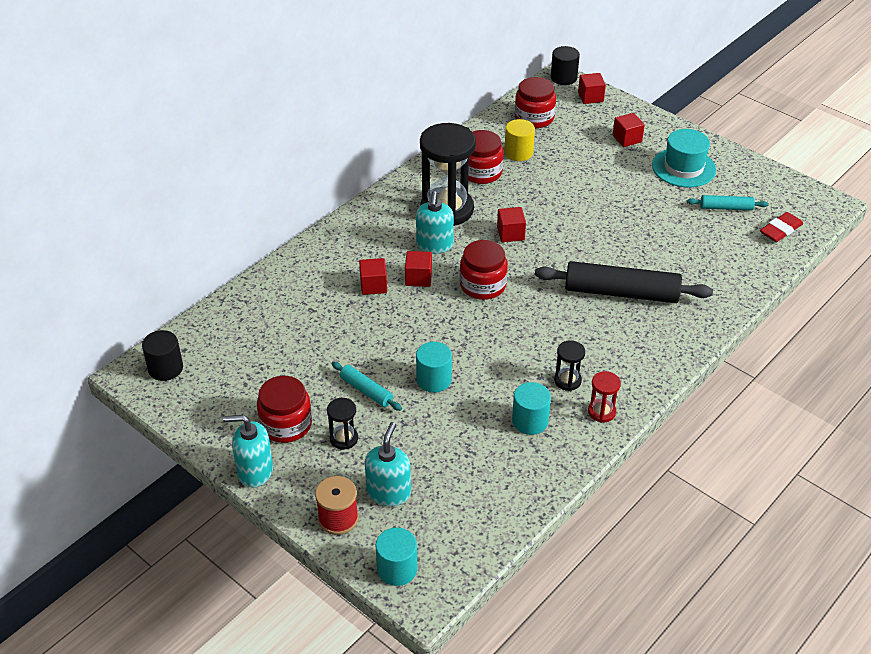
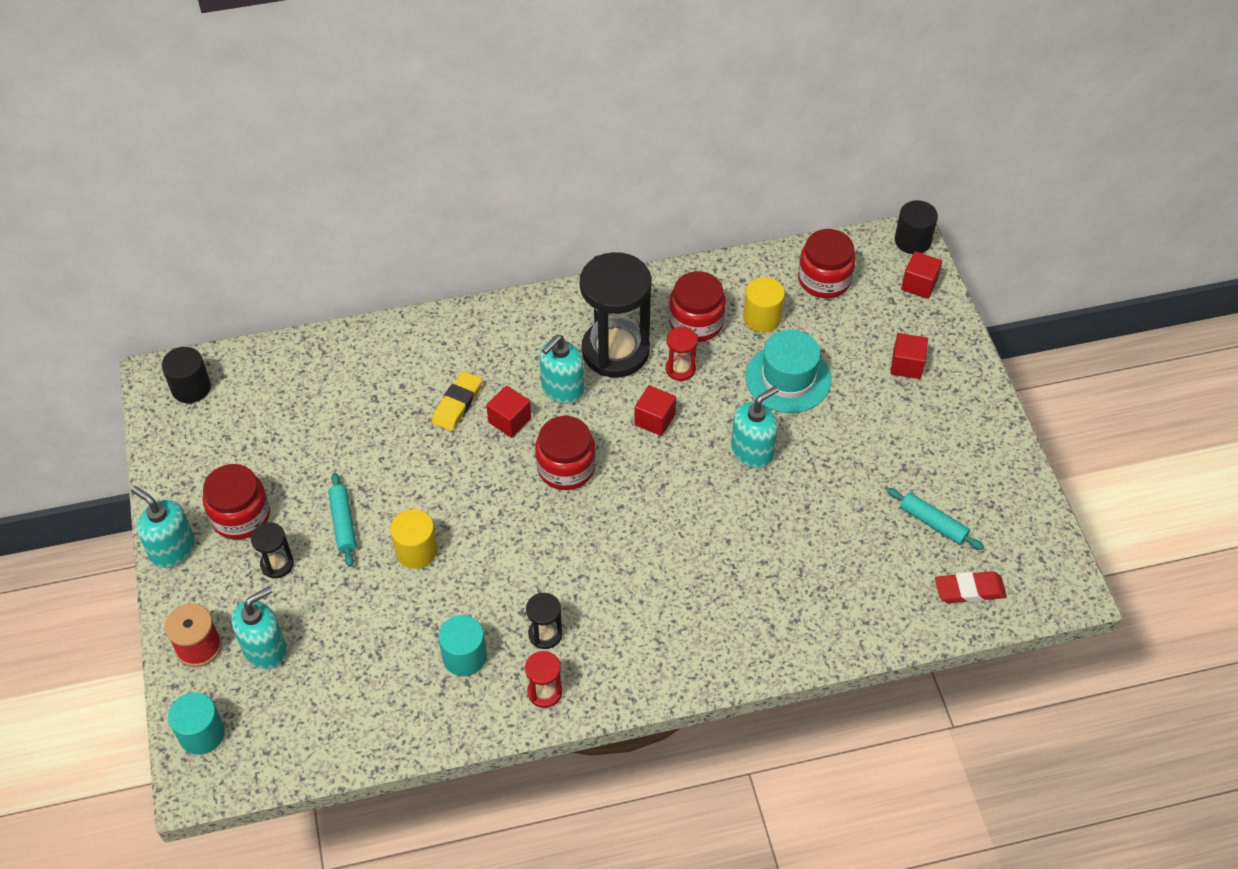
camera: 35 degrees right, 10 degrees up
(373, 285) = (457, 404): red cube -> yellow eraser
(433, 380) = (416, 550): turquoise cylinder -> yellow cylinder
(497, 200) = (680, 369): none -> red hourglass
(587, 222) = (752, 451): none -> turquoise soap dispenser
(621, 293) = (703, 563): black rolling pin -> none
(683, 167) = (936, 441): turquoise hat -> turquoise hat (788, 378)

